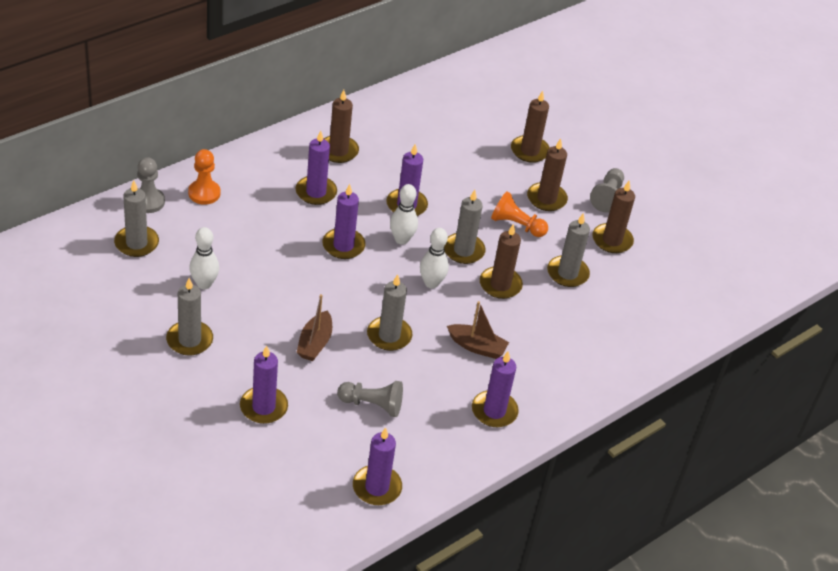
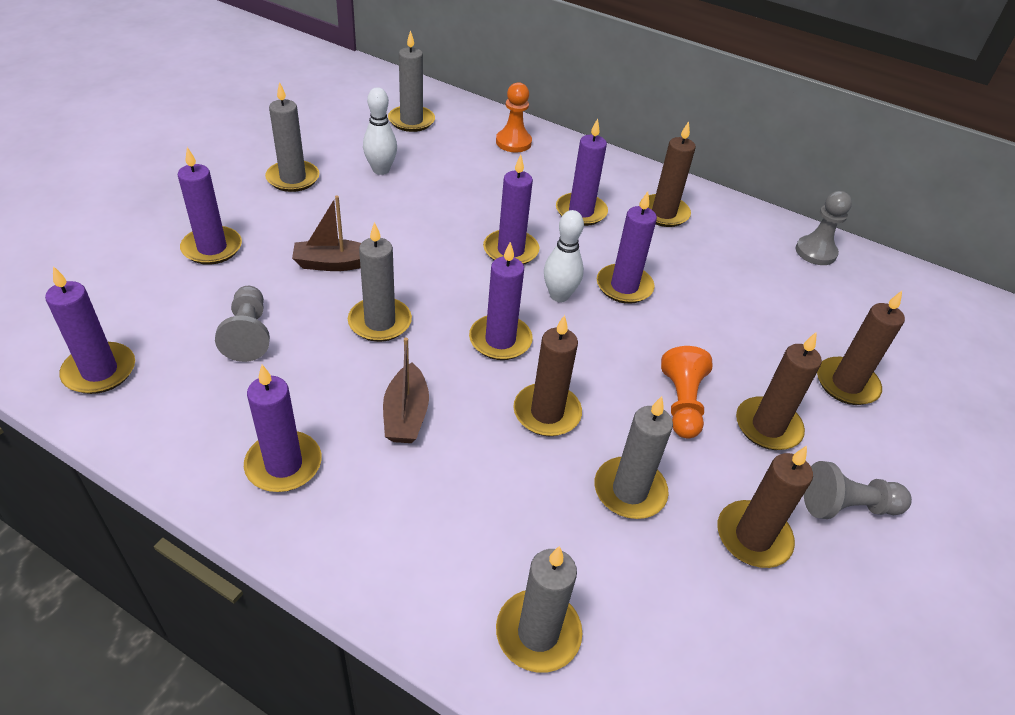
camera: 70 degrees right, 0 degrees up
(148, 202) = (474, 115): grey pawn -> grey pawn (815, 252)
(431, 283) = (500, 340): white bowling pin -> purple candle
(463, 250) = (585, 358): grey candle -> grey candle (538, 633)

